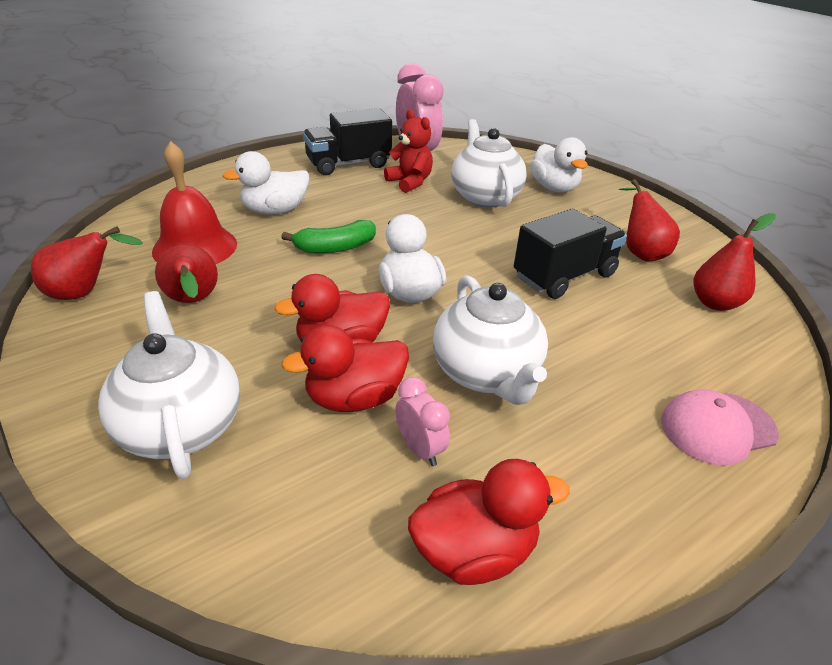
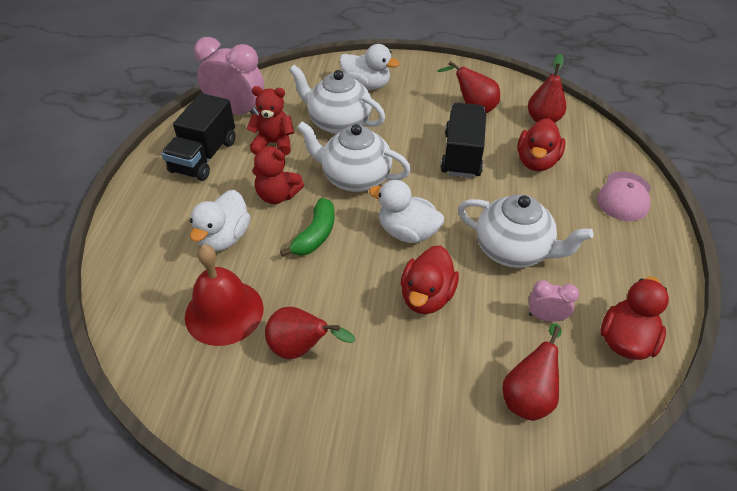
camera: 45 degrees left, 10 degrees up
(85, 293) = (218, 409): red pear -> red pear (528, 395)
(181, 425) = (432, 417): white teapot -> white teapot (354, 178)
(354, 210) = (277, 195): none -> red teddy bear
(354, 398) = (481, 320): red duck -> red duck (536, 161)

